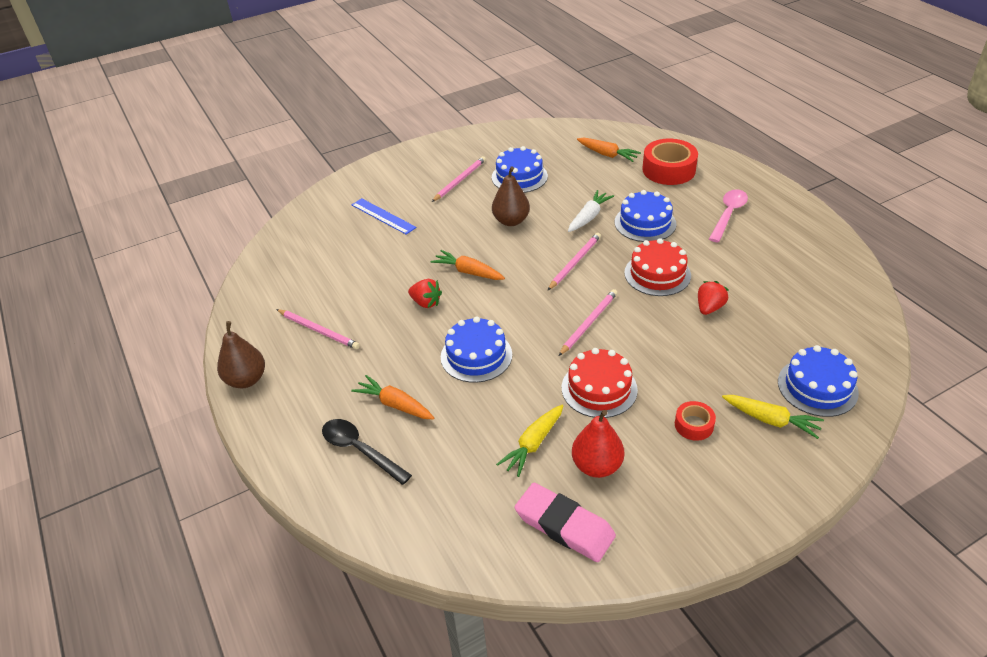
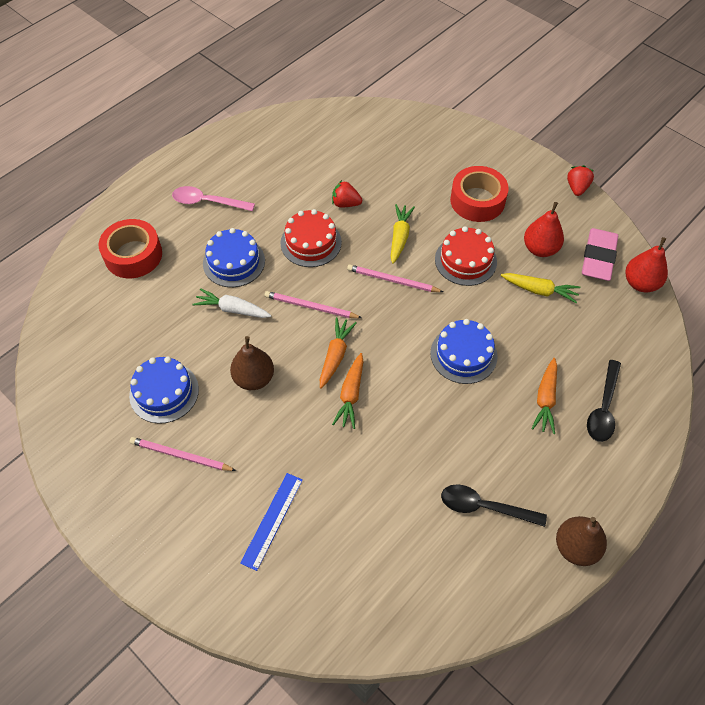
camera: 110 degrees left, 15 degrees up
(319, 330) = (484, 507): pink pencil -> black spoon
(426, 303) = (409, 419): red strawberry -> red strawberry (577, 188)
(506, 559) = (640, 283): none -> red pear
(607, 154) = (106, 314): orange carrot -> orange carrot (335, 355)
(694, 425) = (477, 201): red tape -> red tape, size x1.92
(771, 420) = (454, 161): yellow carrot -> yellow carrot (400, 237)
(817, 387) = (412, 139): blue cake -> none

